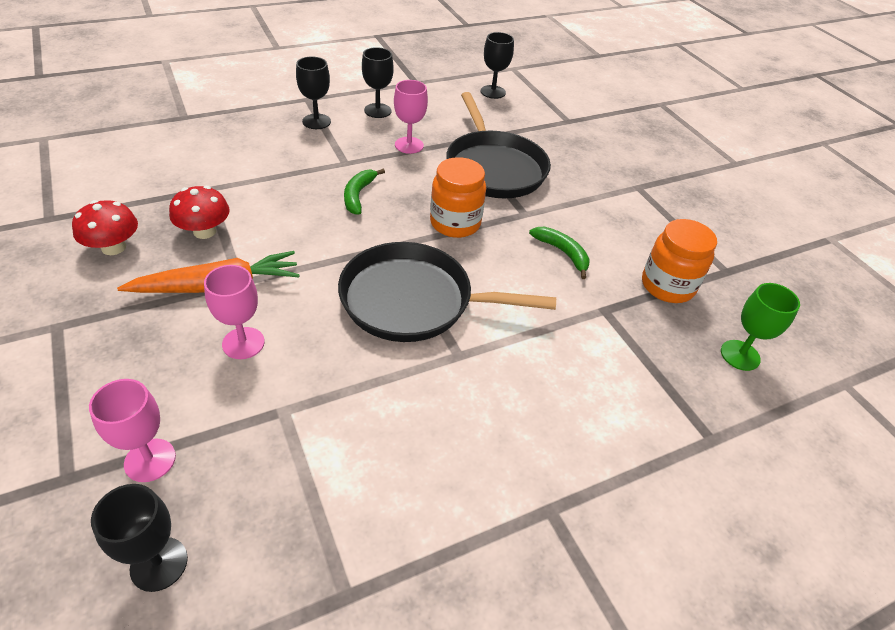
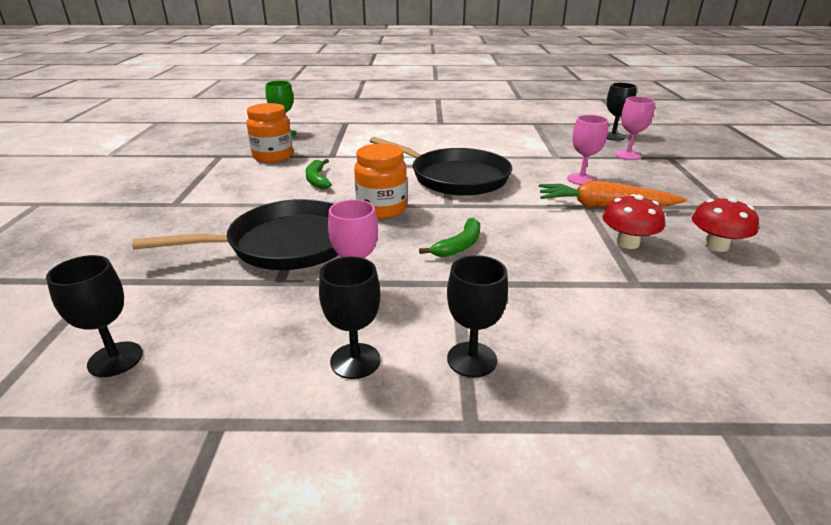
camera: 150 degrees left, 15 degrees down
(494, 168) = (286, 244): black pan -> black pan turned 60 degrees clockwise

